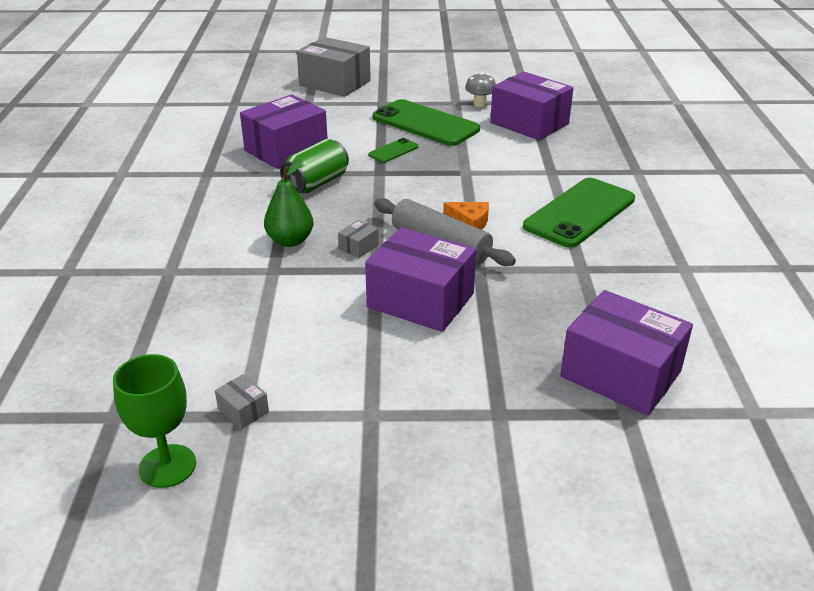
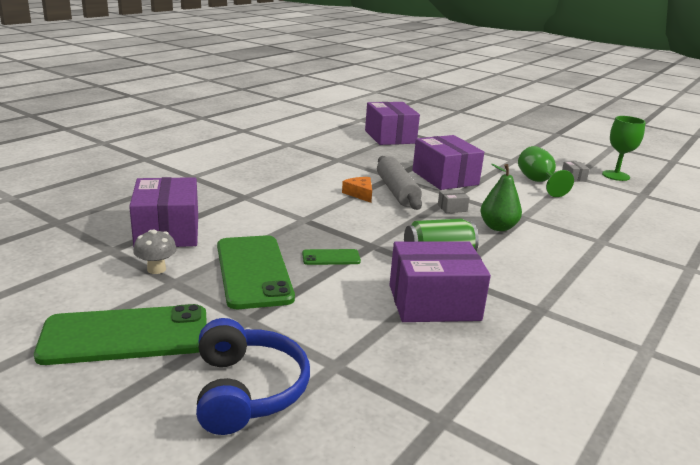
camera: 145 degrees left, 10 degrees down
(293, 361) = (538, 182): none -> green goblet
(335, 83) = (247, 390): grey box -> blue headphones
(580, 213) = (283, 174): green phone -> green phone (125, 335)

